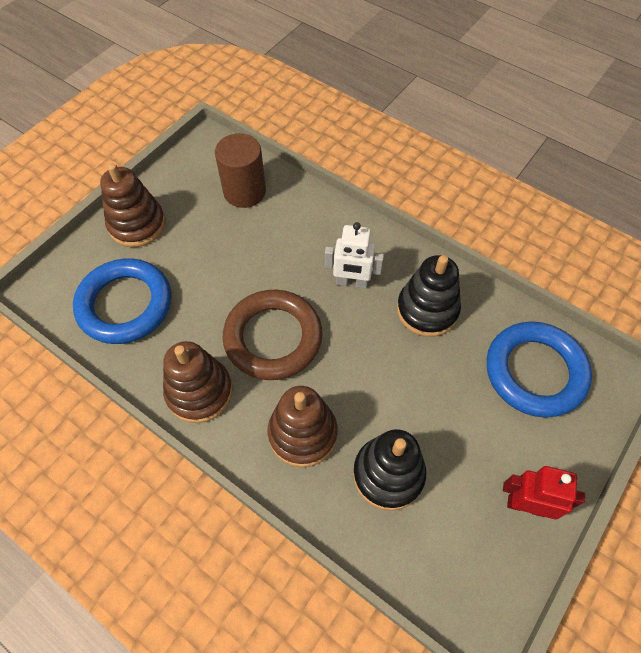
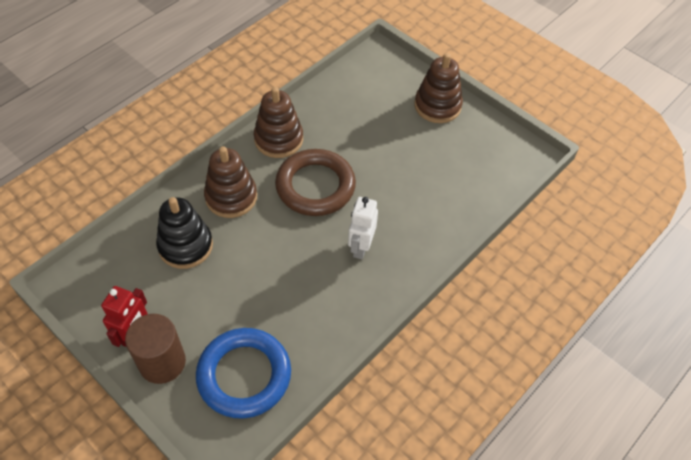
camera: 95 degrees right, 5 degrees down
(125, 305) = (360, 99): blue ring -> none
(244, 191) = (470, 178): brown cylinder -> brown cylinder (162, 362)
(427, 310) = (323, 301): black stacking toy -> none

